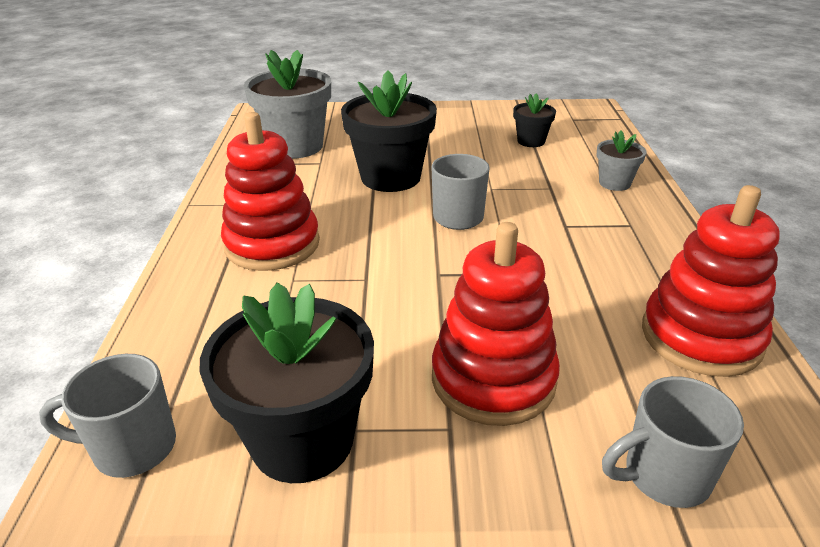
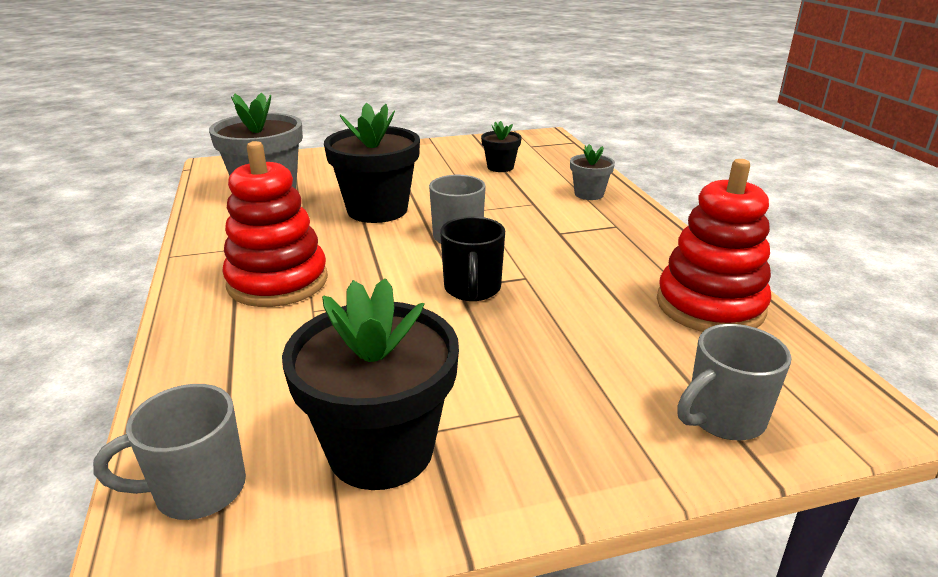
camera: 15 degrees left, 5 degrees down
(451, 279) = (472, 289): none -> black mug
(493, 379) = (545, 367): red stacking toy -> none

